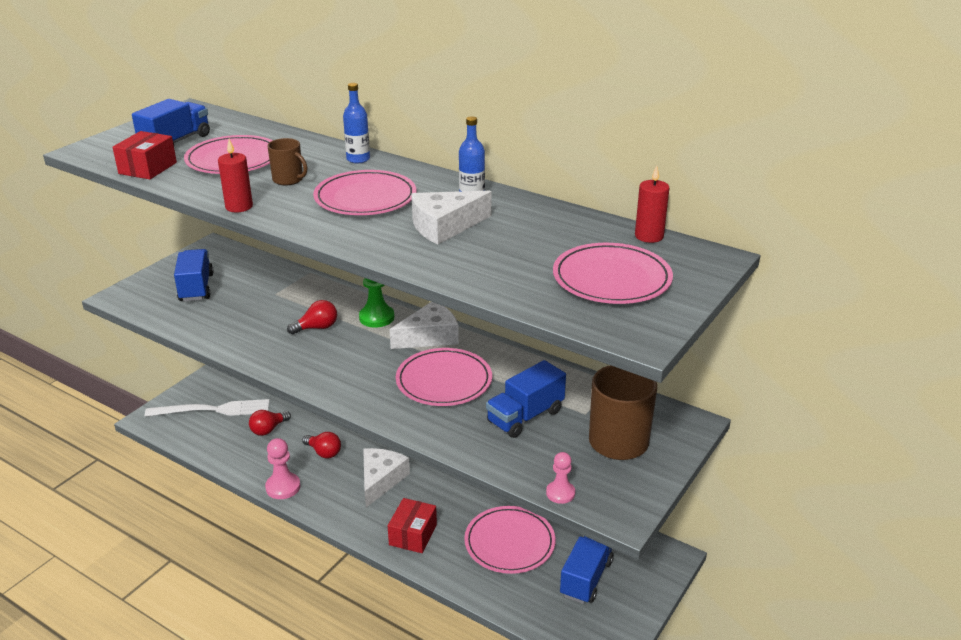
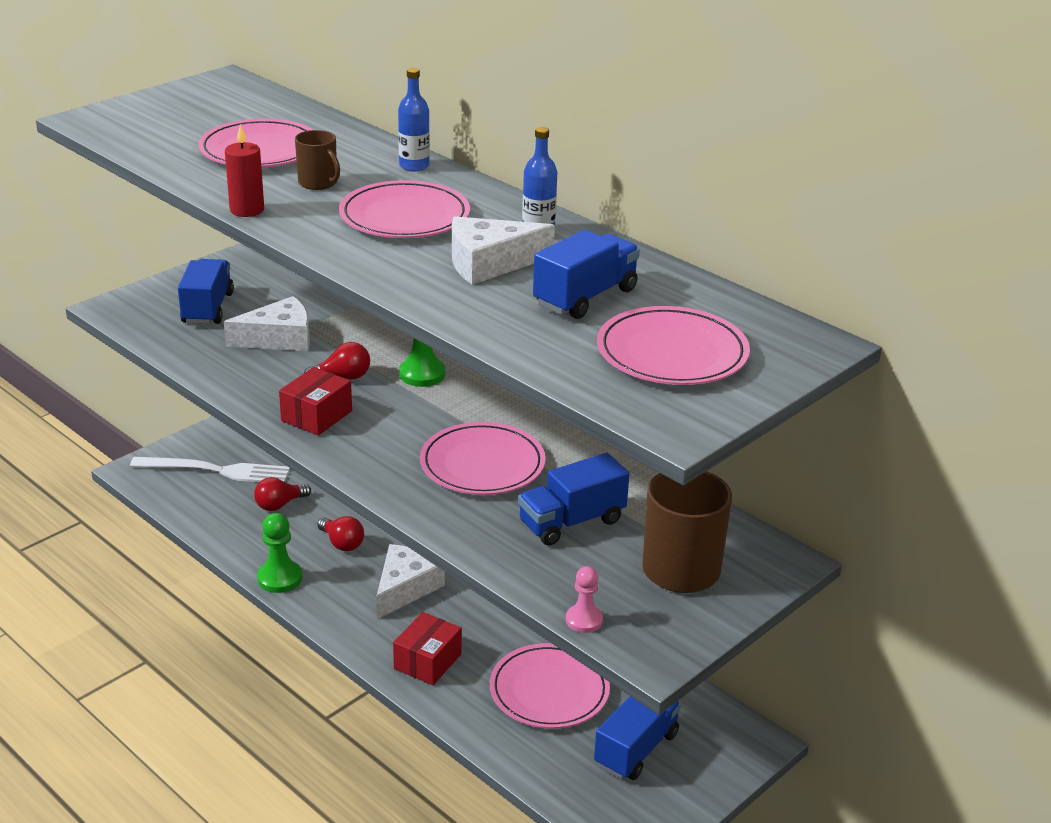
camera: 10 degrees right, 0 degrees up
(148, 168) = (153, 150): red box -> red box (317, 416)
(176, 142) = (197, 120): blue truck -> blue truck (585, 297)
(283, 487) = (279, 578): pink pawn -> green pawn
(429, 336) = (482, 406): white cheese -> white cheese (279, 338)
(649, 236) = (745, 306): red candle -> none

